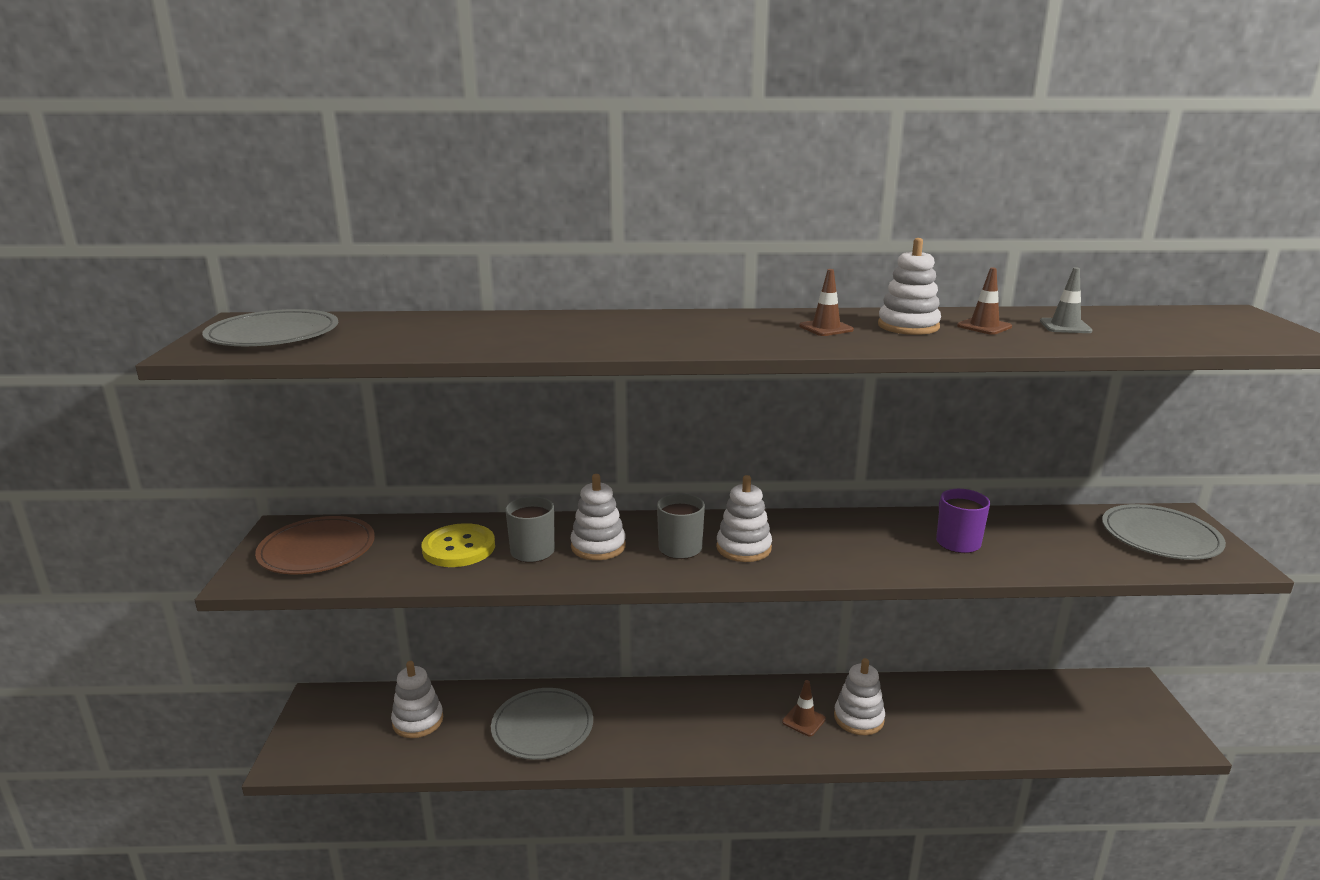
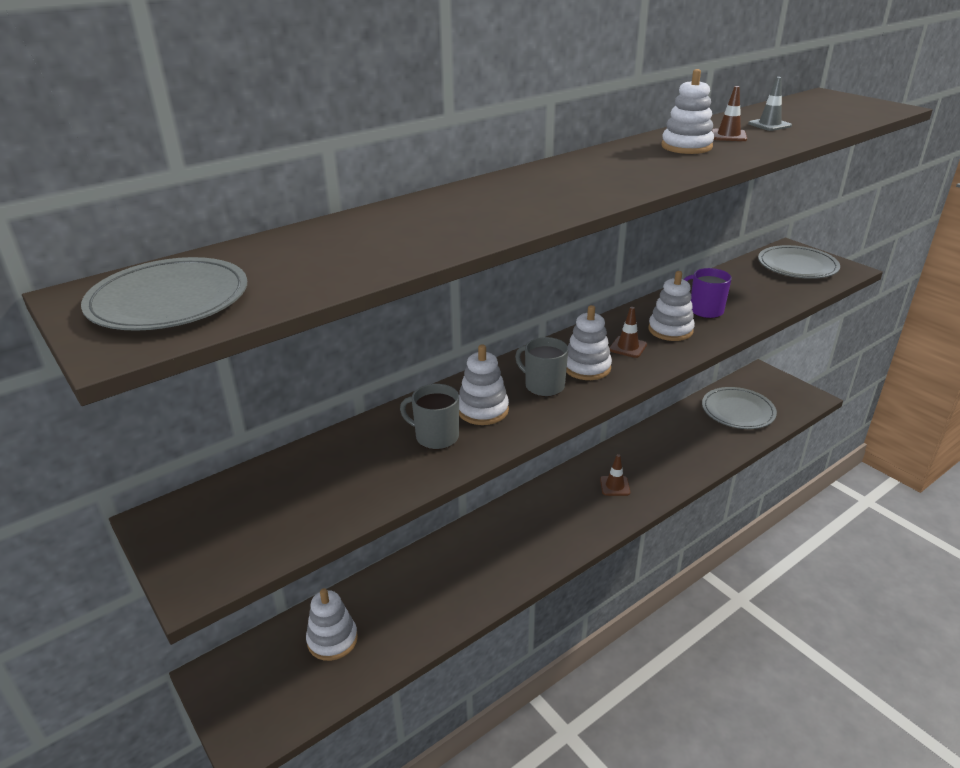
camera: 35 degrees left, 10 degrees up
(317, 550) = (230, 524): brown plate -> none
(459, 548) = (369, 461): yellow button -> none
(542, 727) = (443, 587): grey plate -> grey plate (738, 411)
(826, 328) = (641, 161): brown traffic cone -> brown traffic cone (628, 347)
(858, 718) = (644, 467): white stacking toy -> white stacking toy (670, 330)

